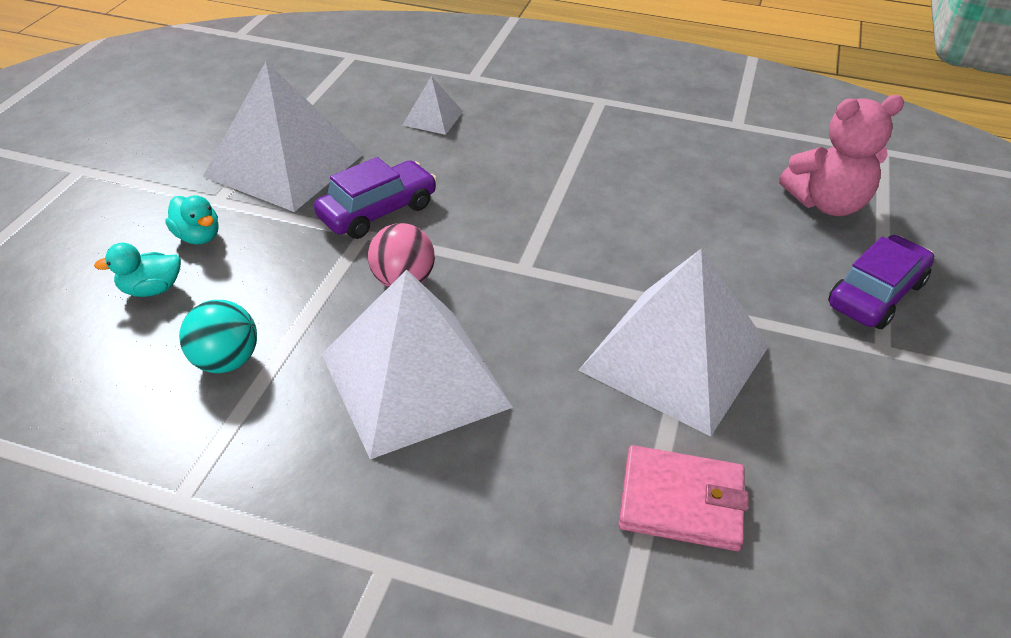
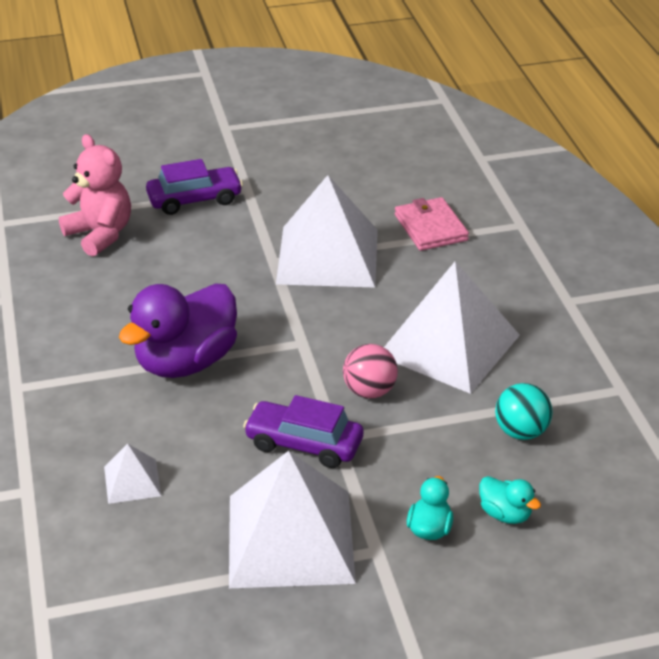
camera: 120 degrees left, 5 degrees down
(558, 187) = (186, 362): none -> purple duck
(875, 294) = (195, 199): purple car -> purple car turned 150 degrees clockwise

